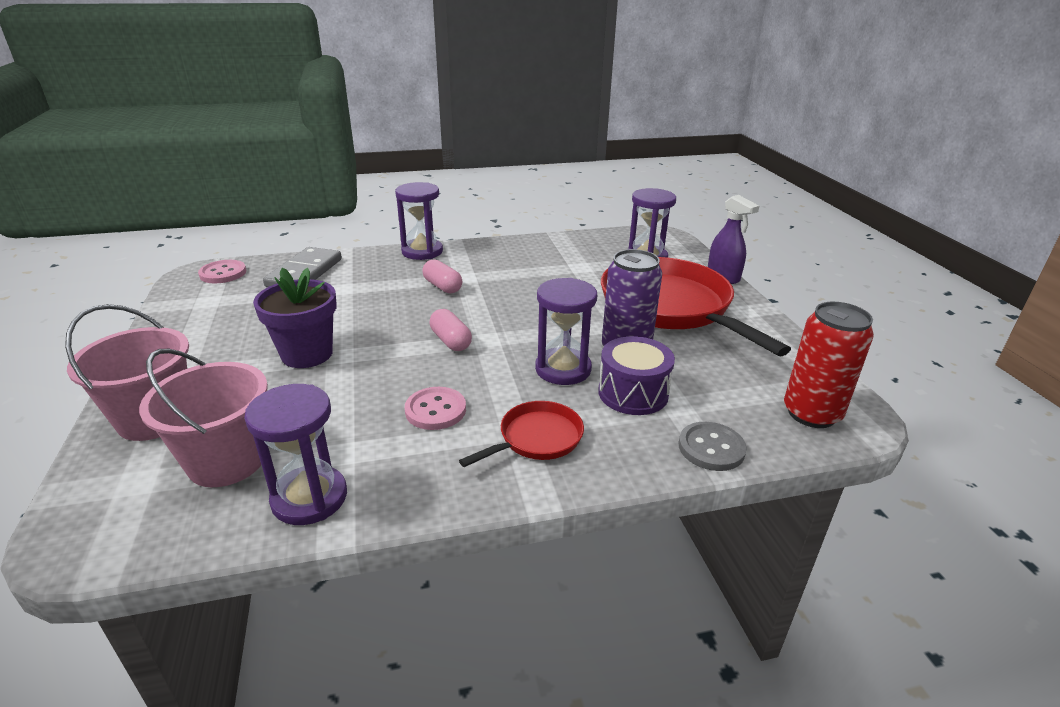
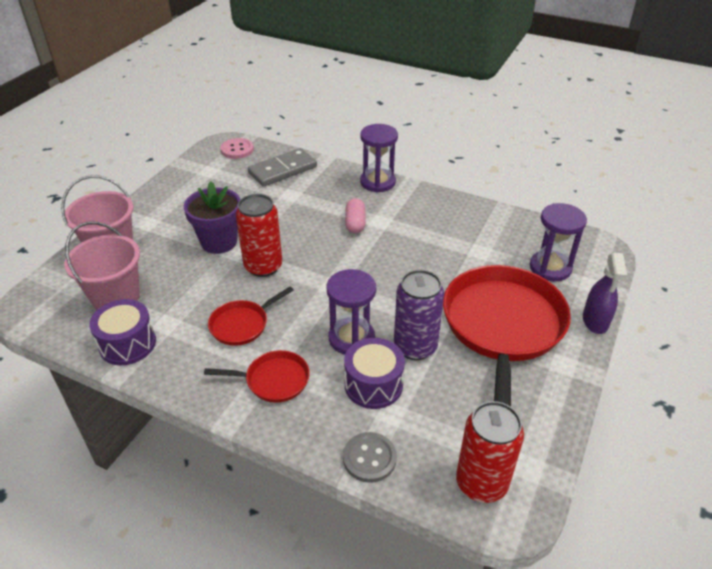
camera: 40 degrees right, 10 degrees up
(309, 498) = (127, 344): purple hourglass -> purple drum
(391, 354) = (263, 266): none -> red can
(435, 410) = (242, 324): pink button -> red pan
(450, 341) = (308, 275): pink capsule -> none

